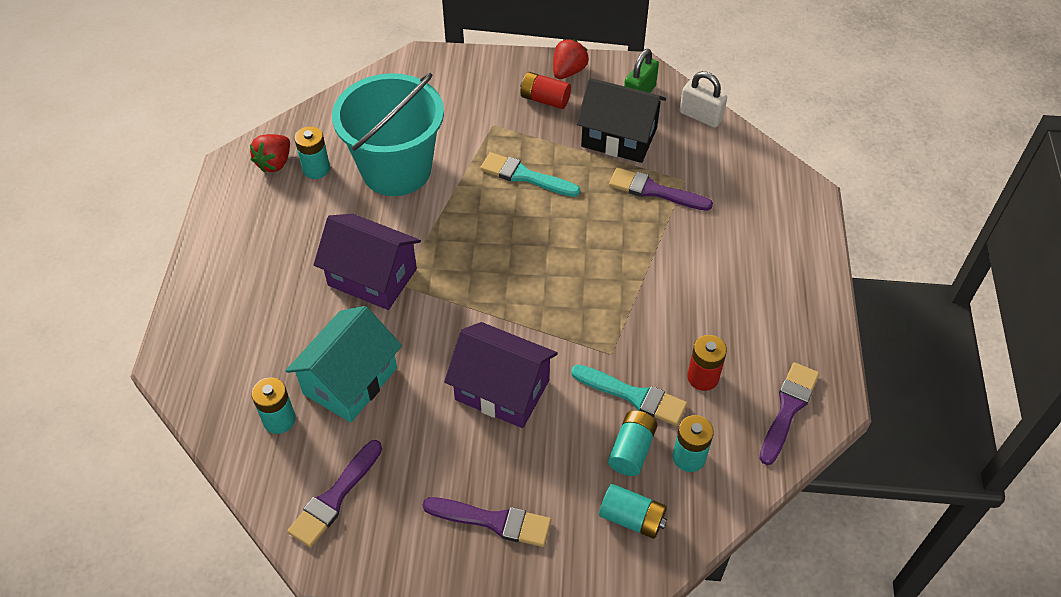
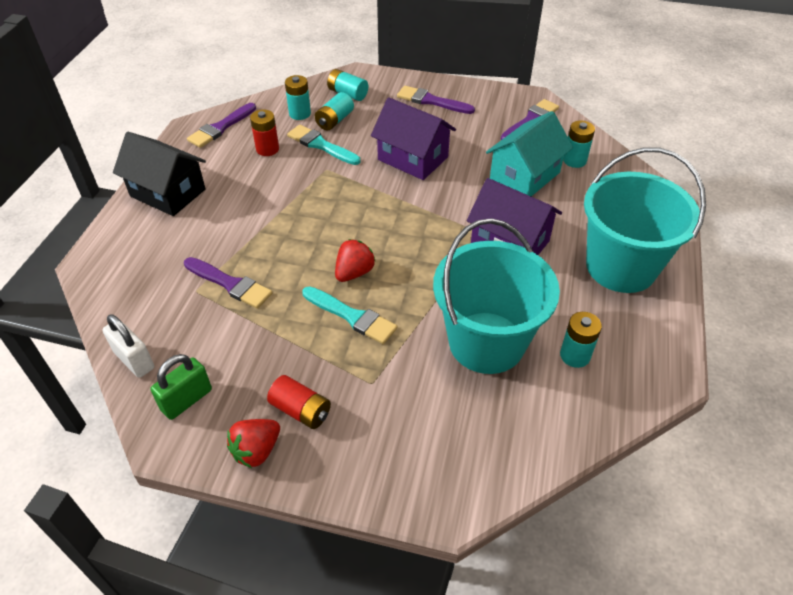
camera: 170 degrees left, 5 degrees down
(253, 264) = (621, 267): none -> turquoise bucket
(275, 163) = (623, 369): red strawberry -> red strawberry (354, 272)
(619, 137) = (237, 347): black house -> black house (168, 193)

